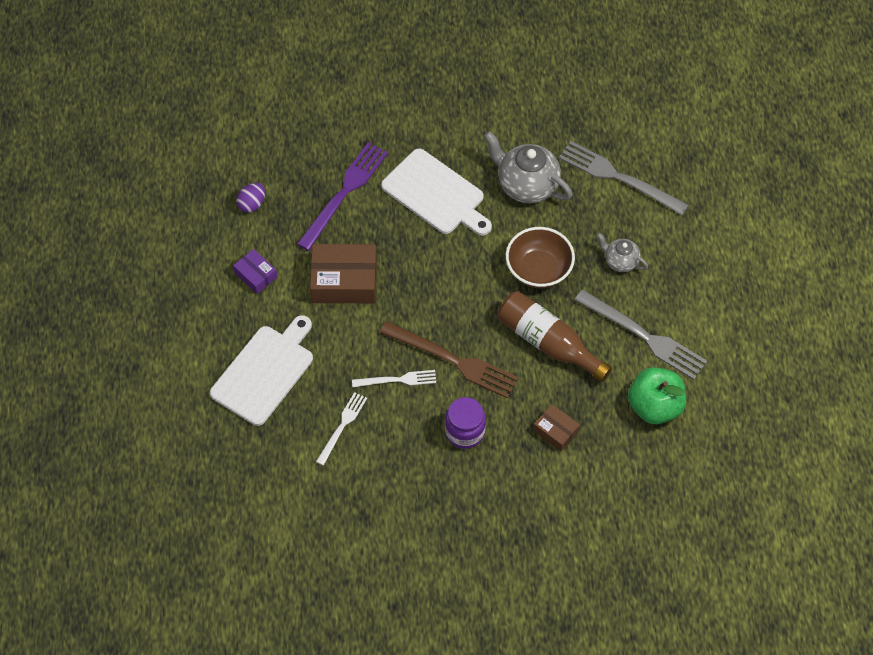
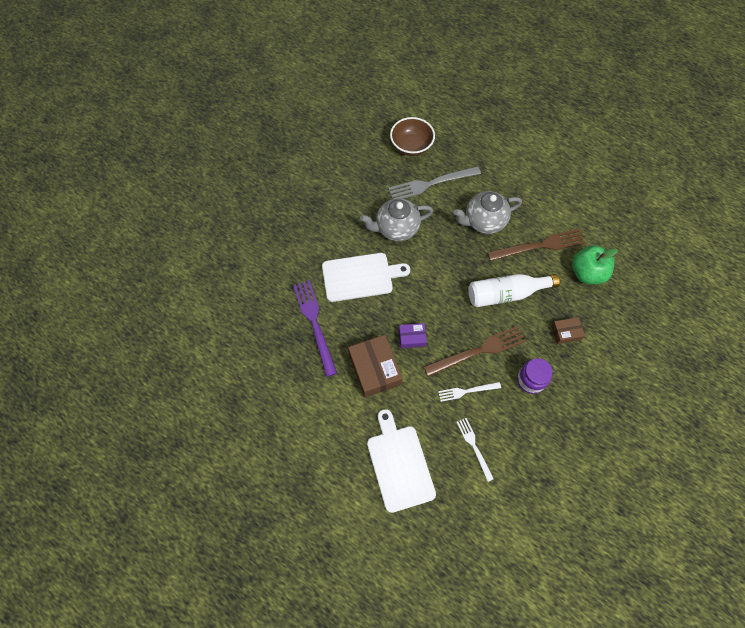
camera: 50 degrees left, 5 degrees up
(252, 204) = (274, 381): purple egg -> none
(256, 275) = (326, 417): purple box -> purple box (412, 337)
(344, 281) = (375, 369): brown box -> brown box turned 60 degrees counterclockwise
(397, 380) = (467, 391): white fork -> white fork turned 135 degrees counterclockwise
(538, 270) = (455, 263): brown bowl -> brown bowl (411, 146)
(548, 343) = (506, 294): brown bottle -> white bottle
(620, 261) = (484, 222): grey teapot -> grey teapot, size x1.81
(643, 336) = (539, 246): grey fork -> brown fork

